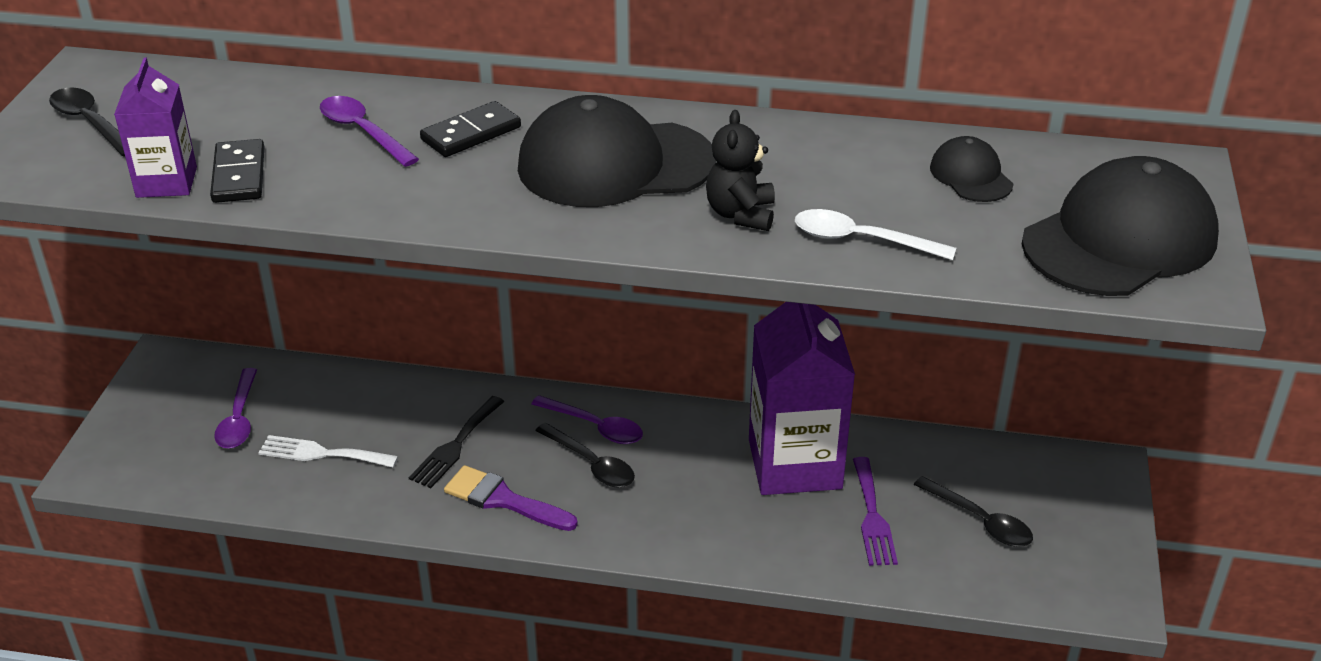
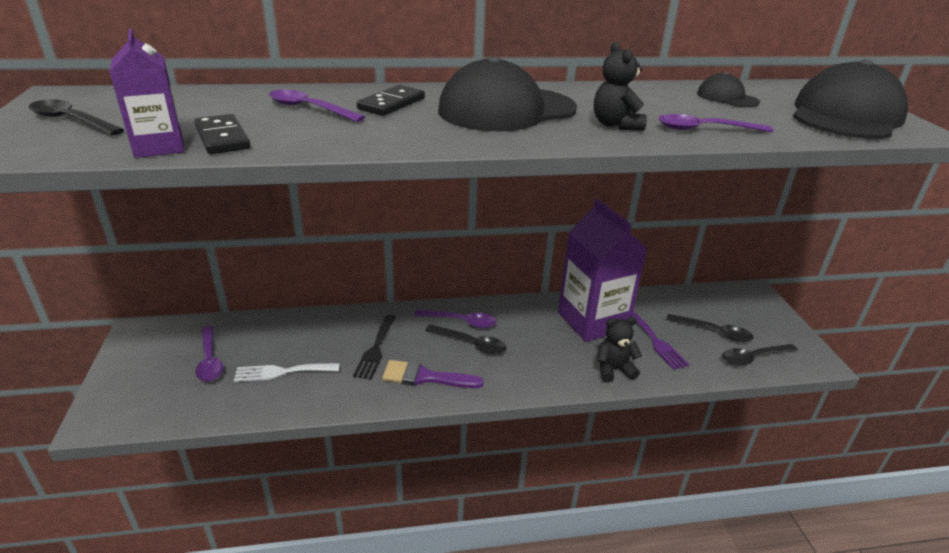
camera: 20 degrees left, 5 degrees down
(777, 546) = (614, 369): none -> black teddy bear
(861, 240) = (705, 129): white spoon -> purple spoon
(1012, 574) = (753, 358): none -> black spoon

